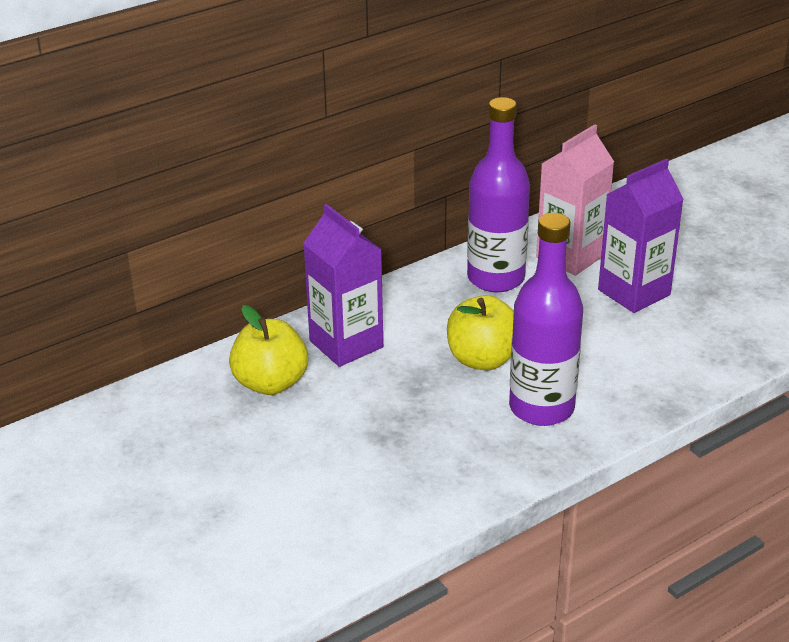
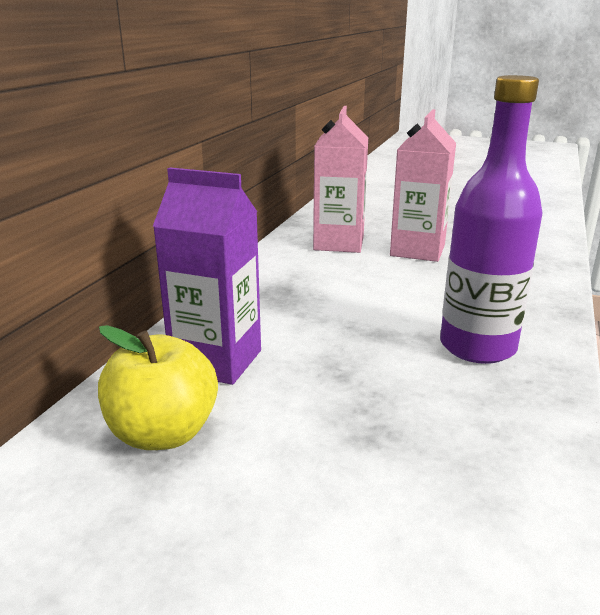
camera: 35 degrees left, 10 degrees down
(483, 359) = (370, 328): yellow apple -> none
(496, 278) = (299, 270): purple bottle -> none
(634, 292) = (417, 250): purple carton -> pink carton

